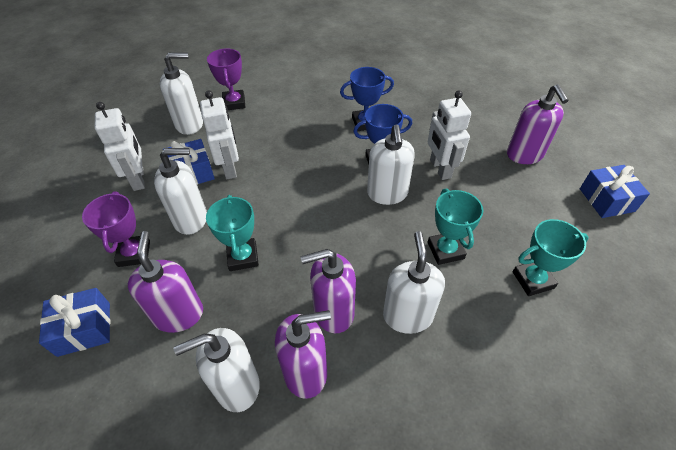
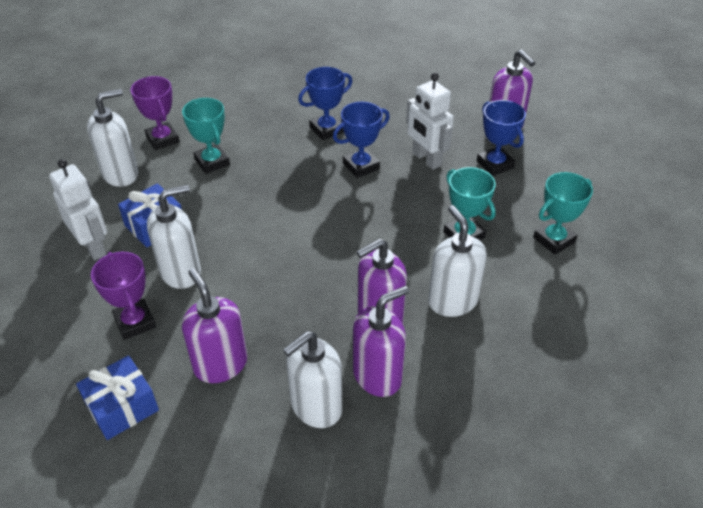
camera: 20 degrees left, 5 degrees down
(230, 168) = (197, 210): white robot -> none
(243, 257) = (260, 294): turquoise trophy -> turquoise trophy (212, 162)
(387, 194) = (383, 196): white soap dispenser -> none
(502, 188) = (495, 164): none -> blue trophy
(606, 200) = (594, 152): blue gift -> none

